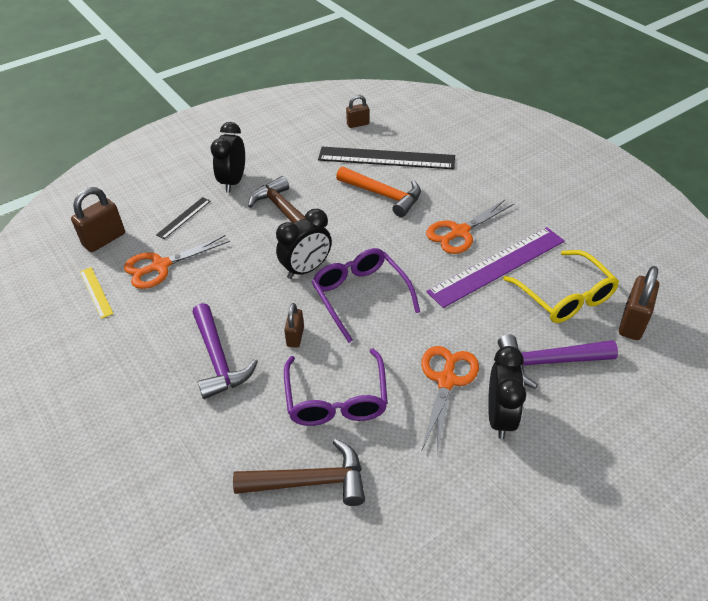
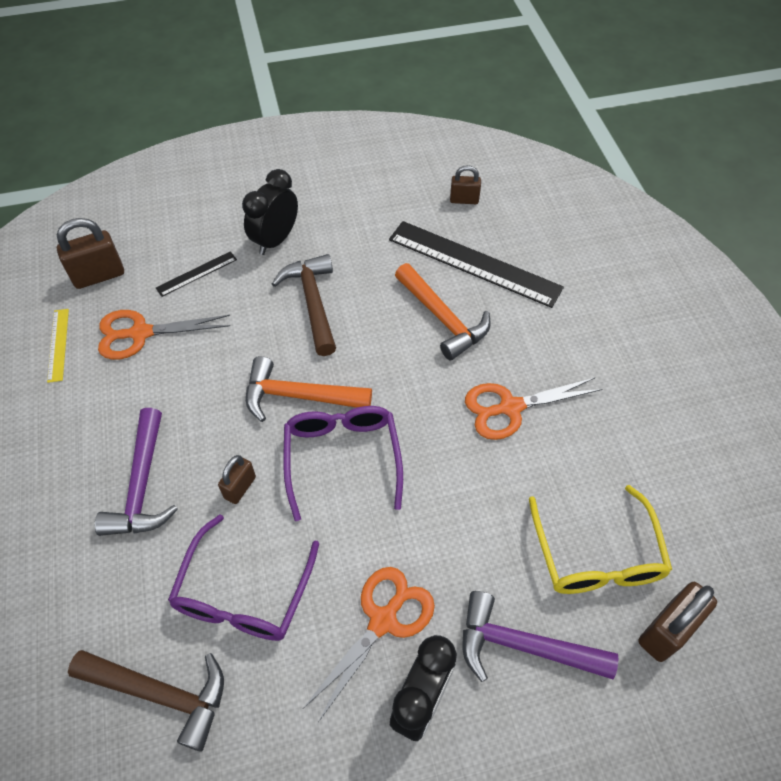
camera: 20 degrees right, 10 degrees up
(306, 269) = (298, 396): black clock -> orange hammer
(497, 266) = (532, 475): purple ruler -> none

